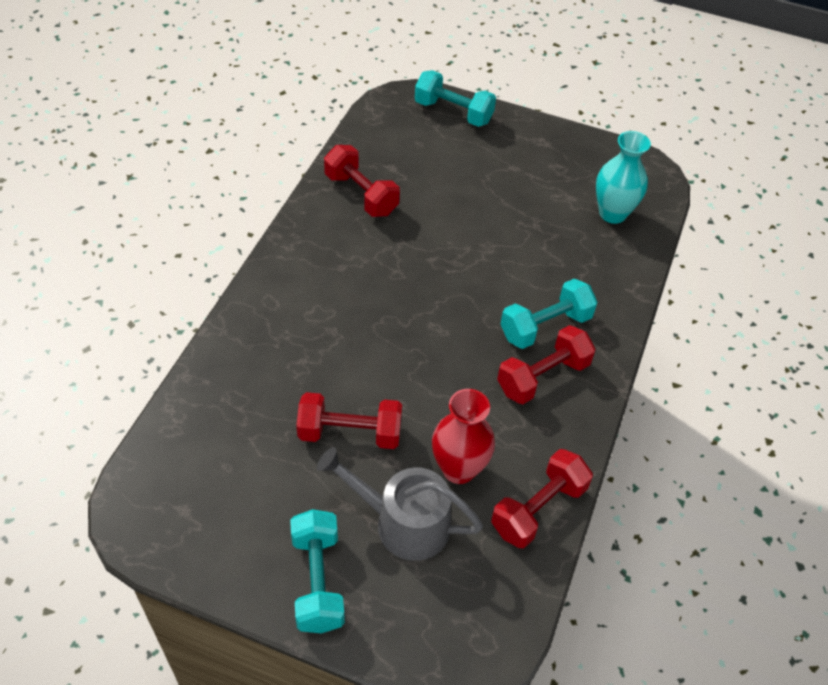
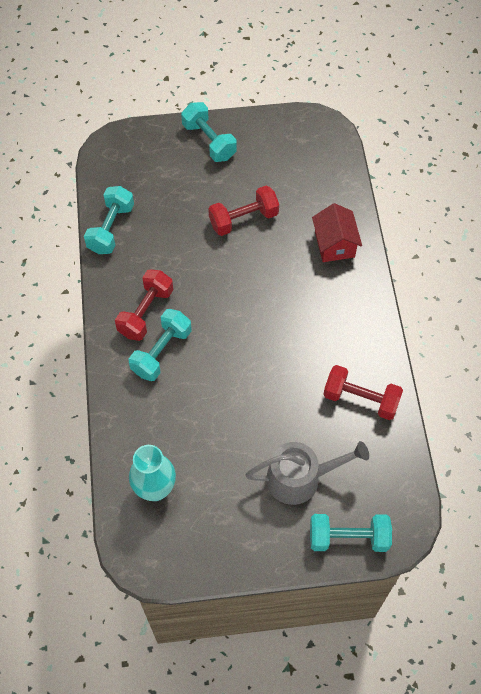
camera: 155 degrees right, 10 degrees up
(261, 347) = (334, 244): none -> red house
(403, 522) = (182, 187): grey watering can -> grey watering can (300, 478)
(459, 469) = (168, 229): red vase -> none
(538, 509) = (111, 229): red dumbbell -> turquoise dumbbell

